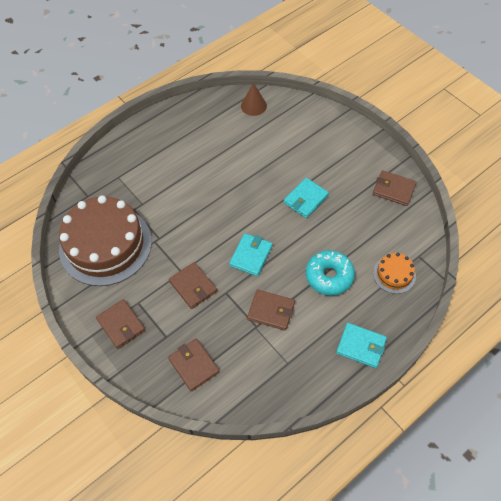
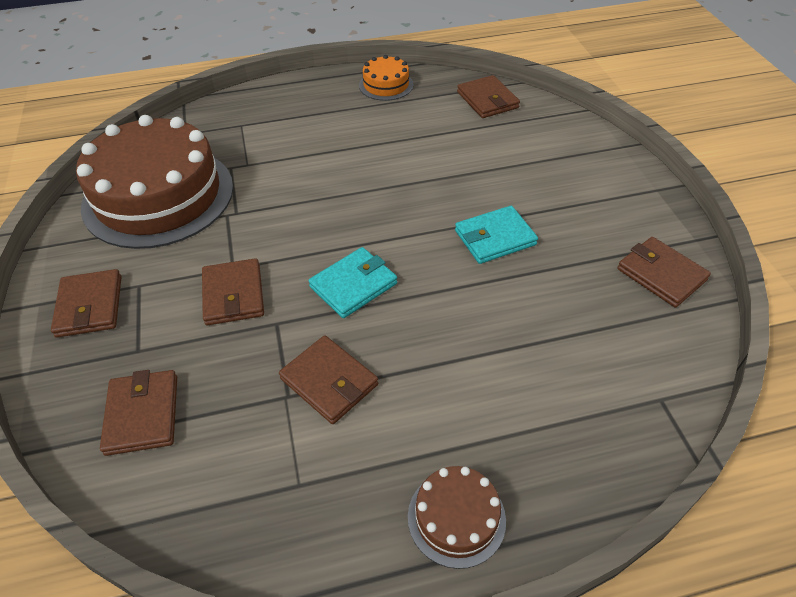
camera: 25 degrees right, 10 degrees down
(253, 106) = (487, 100): brown cone -> brown wallet
(329, 276) = (466, 367): turquoise donut -> none
(361, 346) = (456, 518): turquoise wallet -> brown cake
(394, 274) = (593, 412): orange cake -> orange cake (386, 85)

